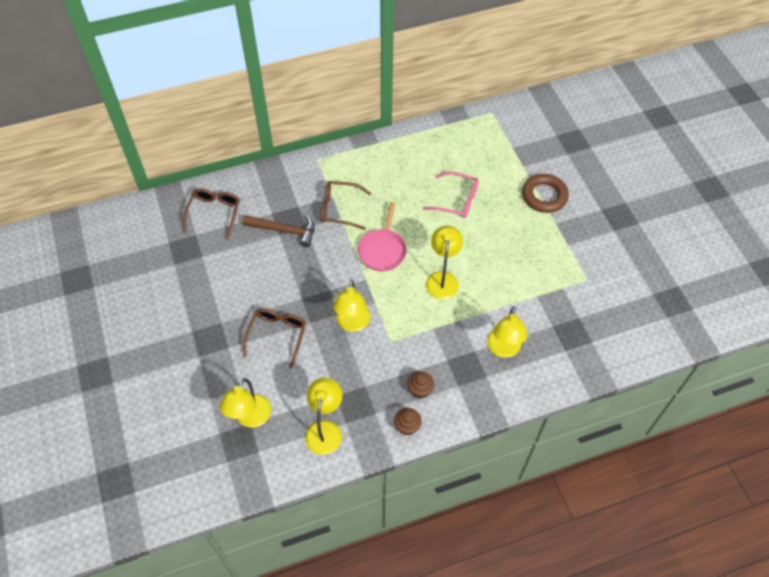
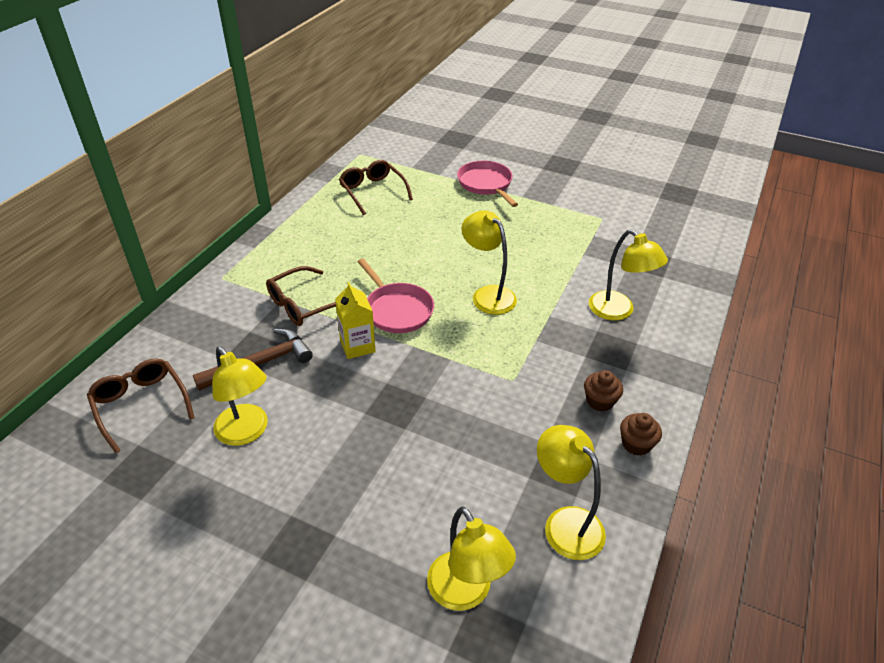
camera: 45 degrees left, 15 degrees down
(277, 336) = (383, 472): brown glasses -> brown glasses (373, 192)
(338, 257) = (357, 346): none -> yellow carton
(352, 324) = (453, 395): yellow lamp -> yellow lamp (246, 432)
(456, 200) = (415, 229): pink glasses -> none
(544, 196) = (486, 184): brown ring -> pink pan

